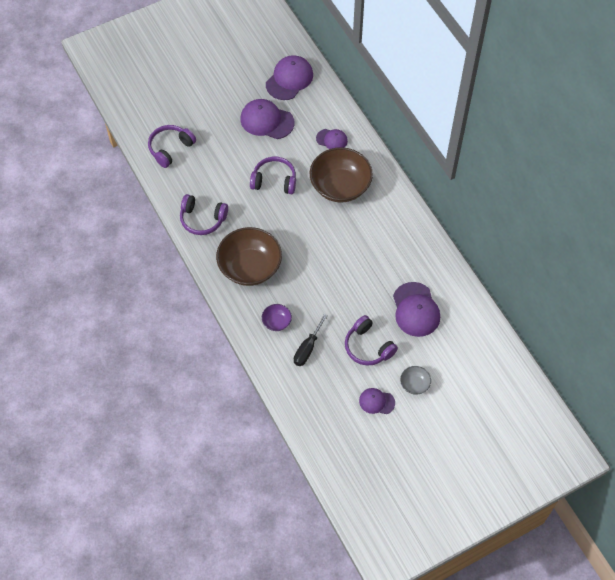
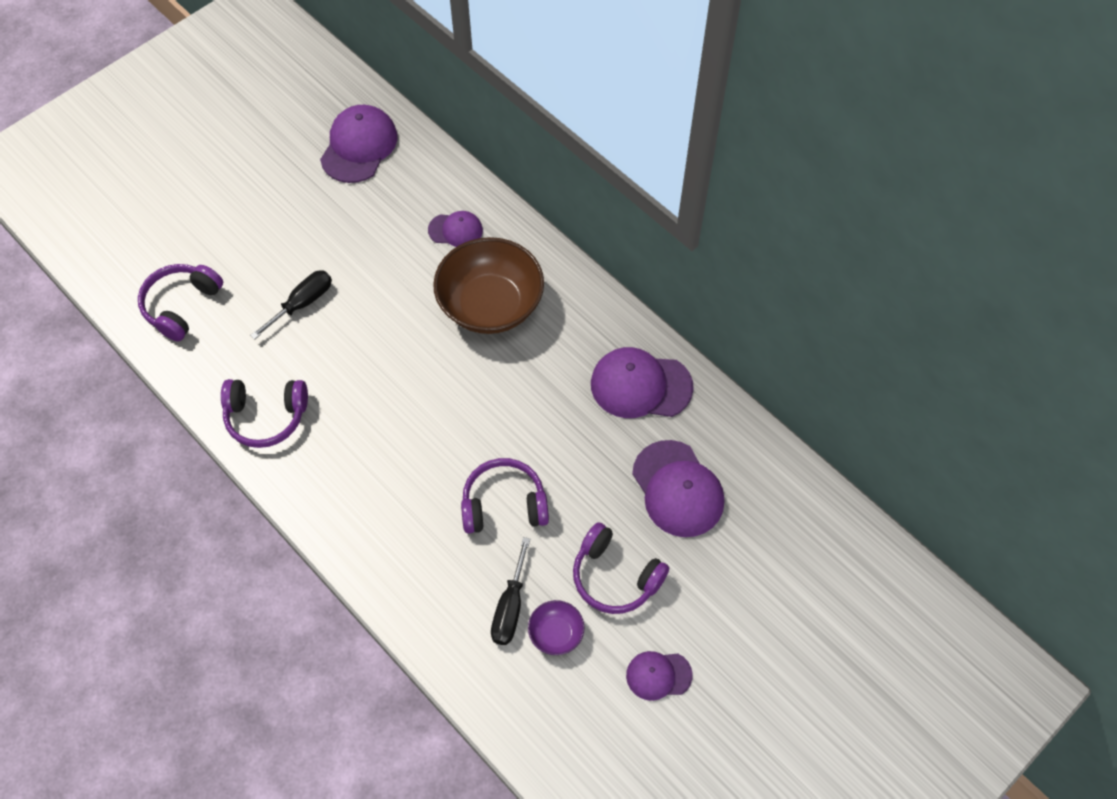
camera: 15 degrees left, 0 degrees up
(236, 162) = (302, 303): none -> black screwdriver
(250, 267) = (370, 483): brown bowl -> none
(267, 121) = (338, 222): purple cap -> purple cap (640, 385)
(274, 181) = (376, 321): purple headphones -> purple headphones (504, 504)
(276, 322) = (443, 571): purple bowl -> purple bowl (556, 633)
(414, 384) = (715, 625): grey bowl -> none

